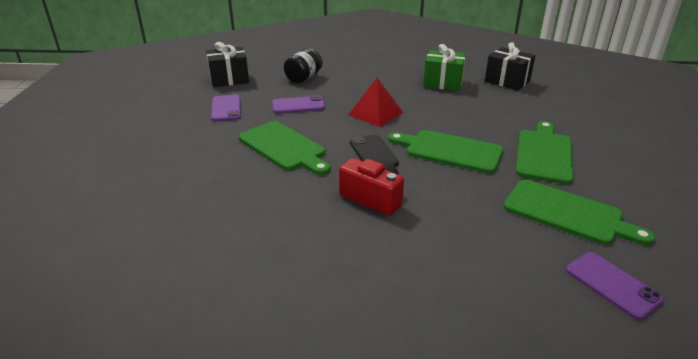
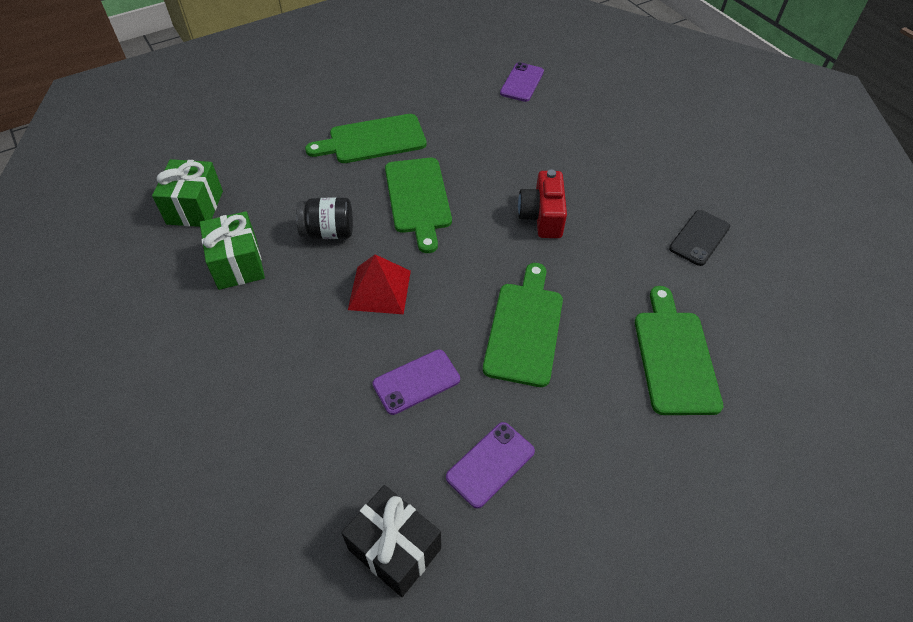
camera: 125 degrees left, 20 degrees up
(298, 105) = (416, 382): purple phone -> purple phone turned 75 degrees counterclockwise
(304, 78) = (318, 437): black jar -> black jar (328, 232)
(373, 153) = (470, 250): black phone -> black phone (699, 238)
(507, 81) = (195, 207): black gift -> green gift
(568, 213) = (459, 111): green cutting board -> green cutting board (674, 356)

